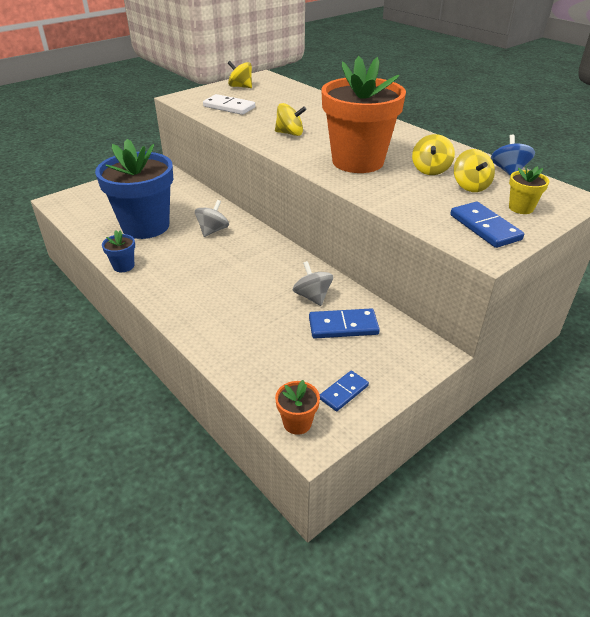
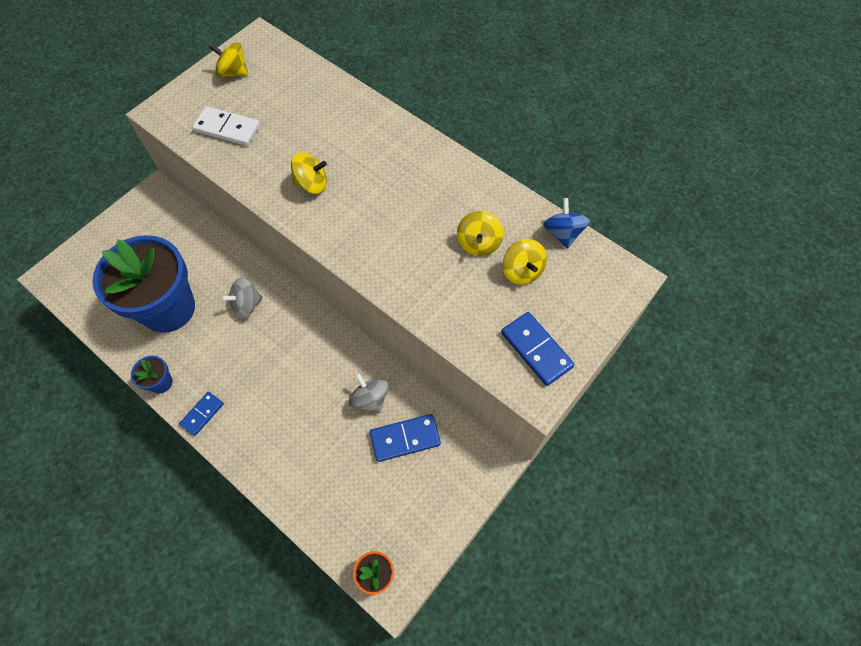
camera: 10 degrees left, 25 degrees up
(213, 230) = (246, 305): grey spinning top -> grey spinning top turned 135 degrees counterclockwise
(344, 392) = (414, 529): blue domino -> blue domino (202, 414)
(358, 161) = (397, 237): orange flower pot -> none
(521, 208) = (573, 307): yellow flower pot -> none

